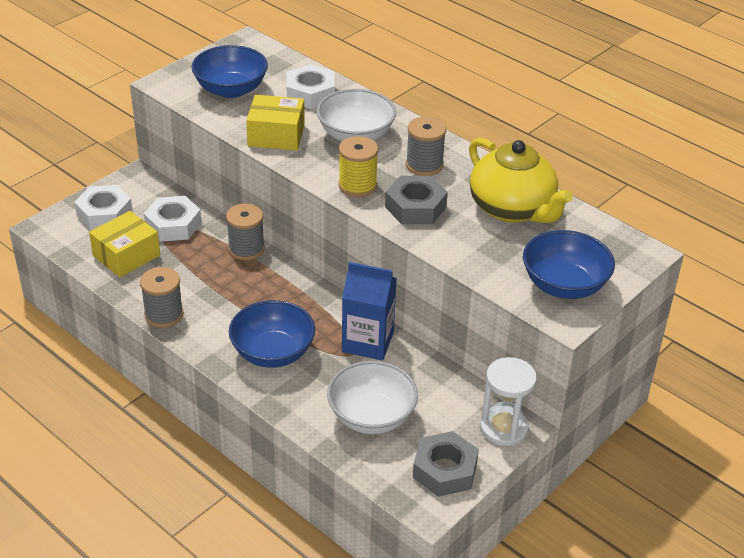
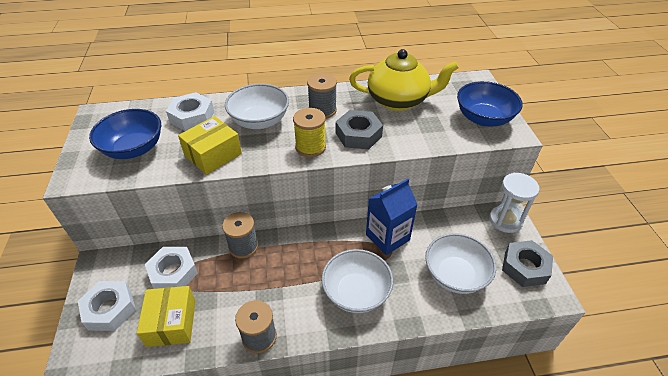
camera: 50 degrees left, 5 degrees up
(272, 352) = (356, 292): blue bowl -> white bowl

